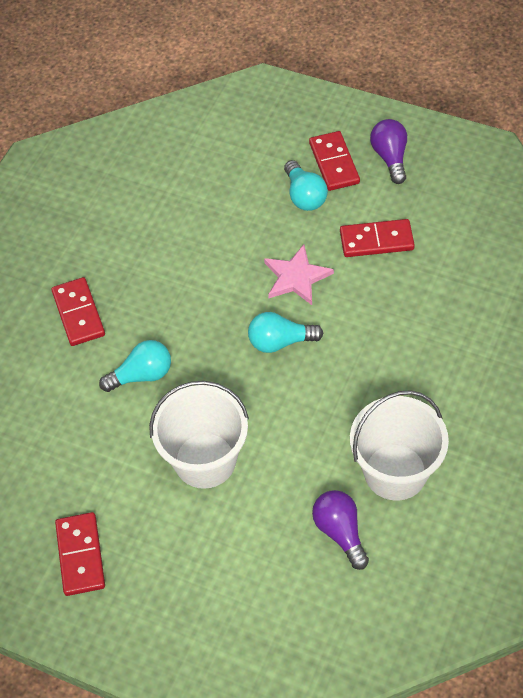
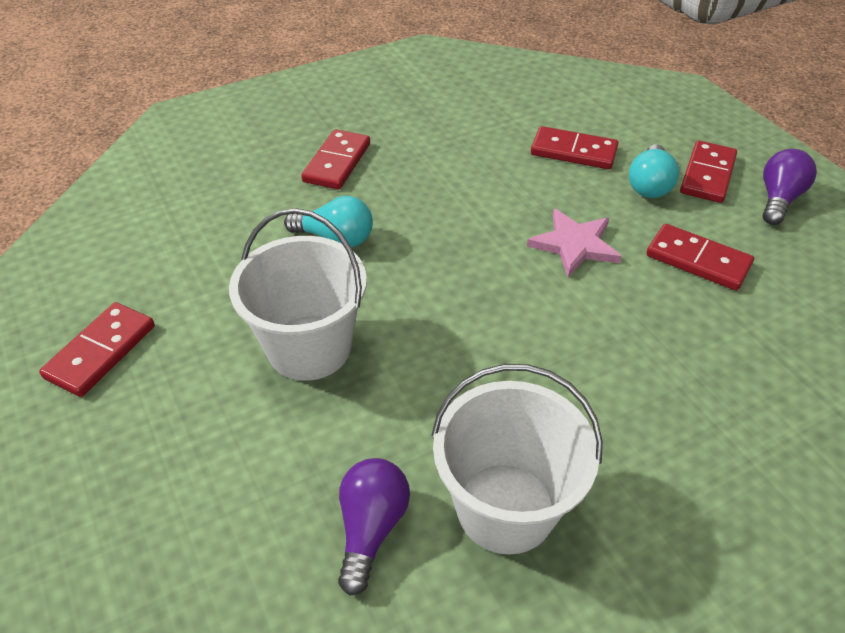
camera: 35 degrees right, 10 degrees down
(233, 197) = (573, 151): none -> red domino
(280, 342) = (500, 290): turquoise light bulb -> none

